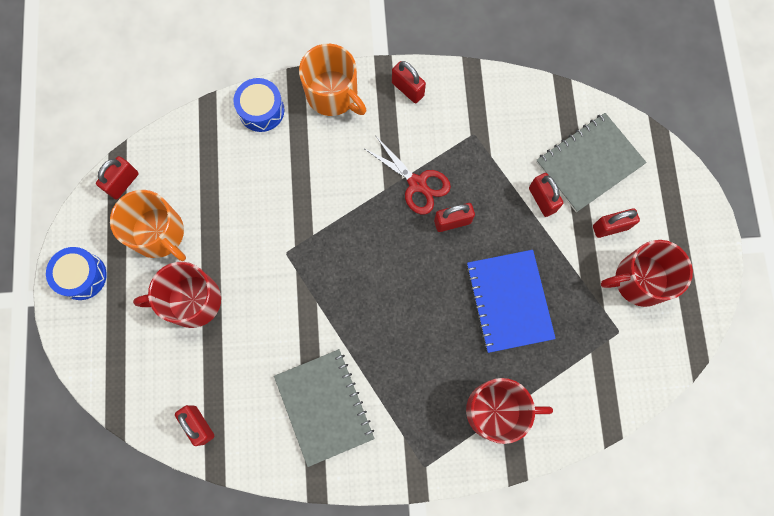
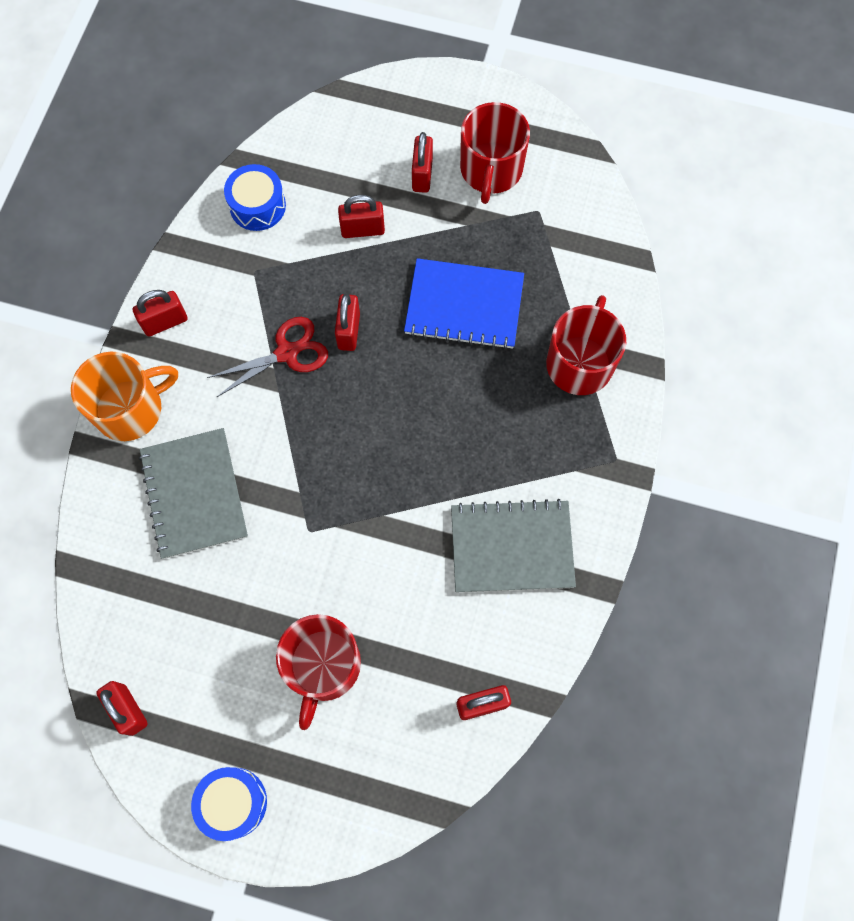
camera: 70 degrees left, 5 degrees down
(159, 234) = (218, 682): orange mug -> none
(261, 110) = (111, 501): blue drum -> blue drum (257, 206)
(589, 163) = (341, 168): grey notebook -> grey notebook (194, 494)

